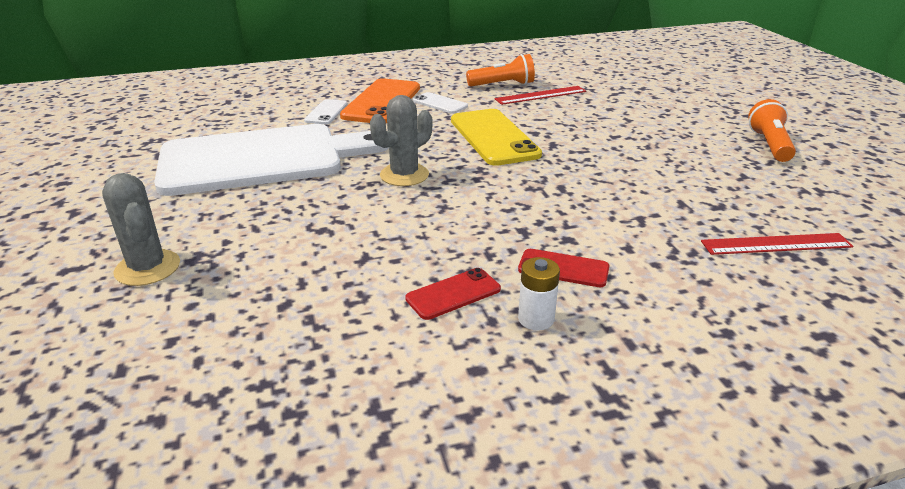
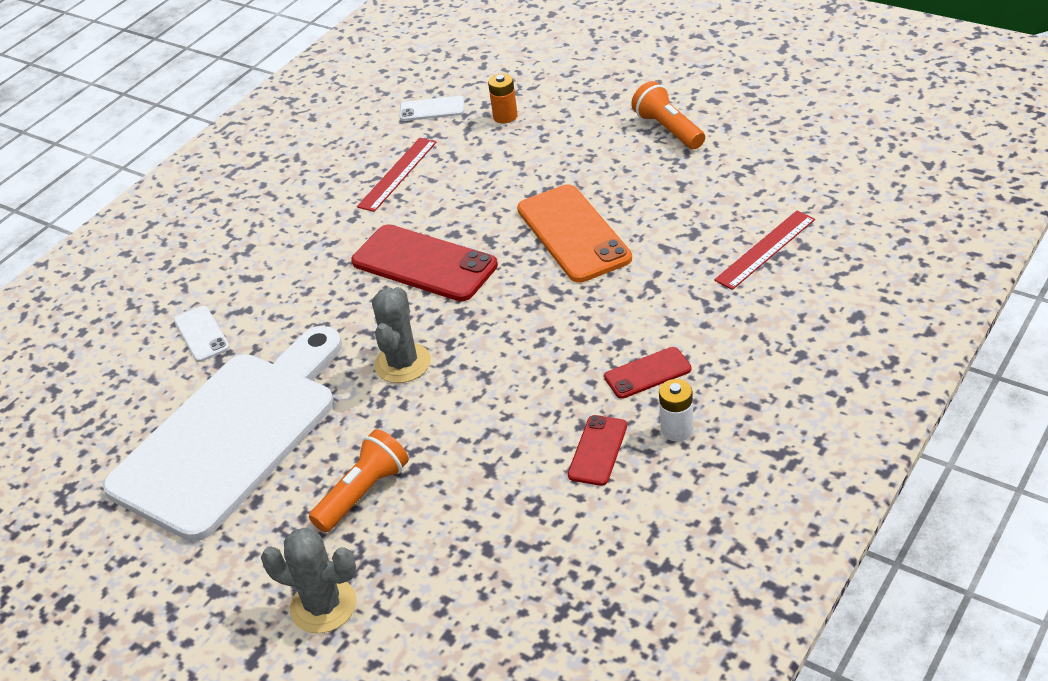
camera: 35 degrees left, 10 degrees up
(382, 102) = (241, 282): orange phone -> orange phone (573, 234)
(440, 103) = (308, 247): white phone -> white phone (432, 109)
(493, 137) = (424, 264): yellow phone -> red phone
(502, 85) = (338, 179): orange flashlight -> orange flashlight (363, 493)
(649, 97) = (505, 116): none -> orange battery

